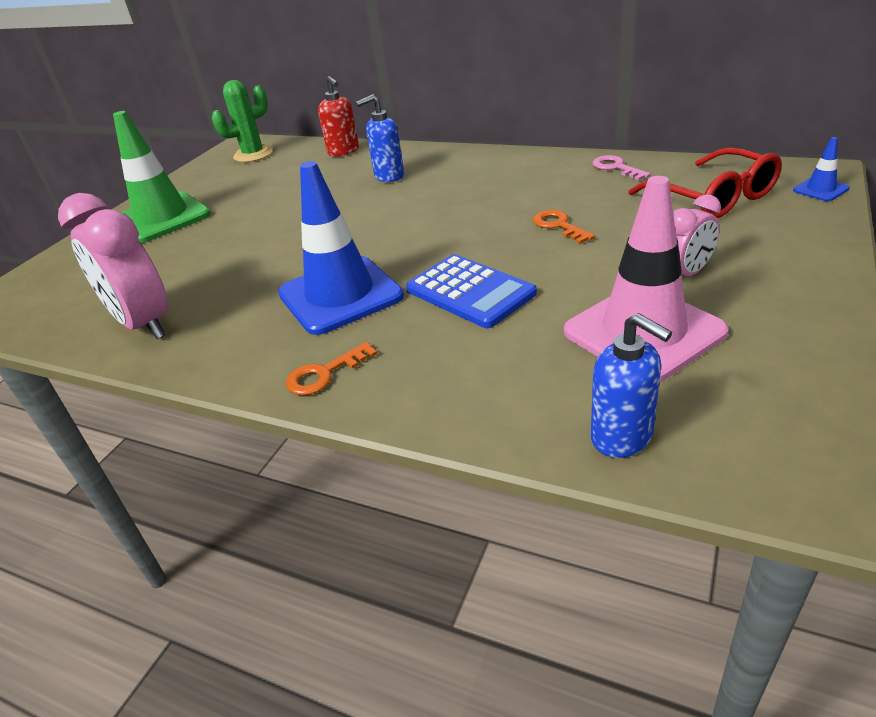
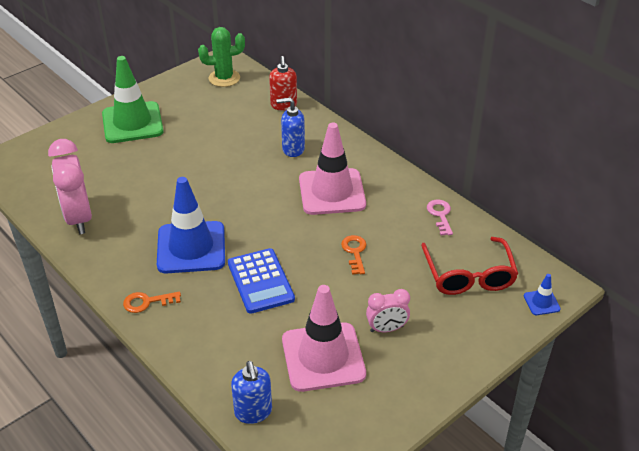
camera: 20 degrees right, 5 degrees up
(472, 191) = (332, 192): none -> pink traffic cone

